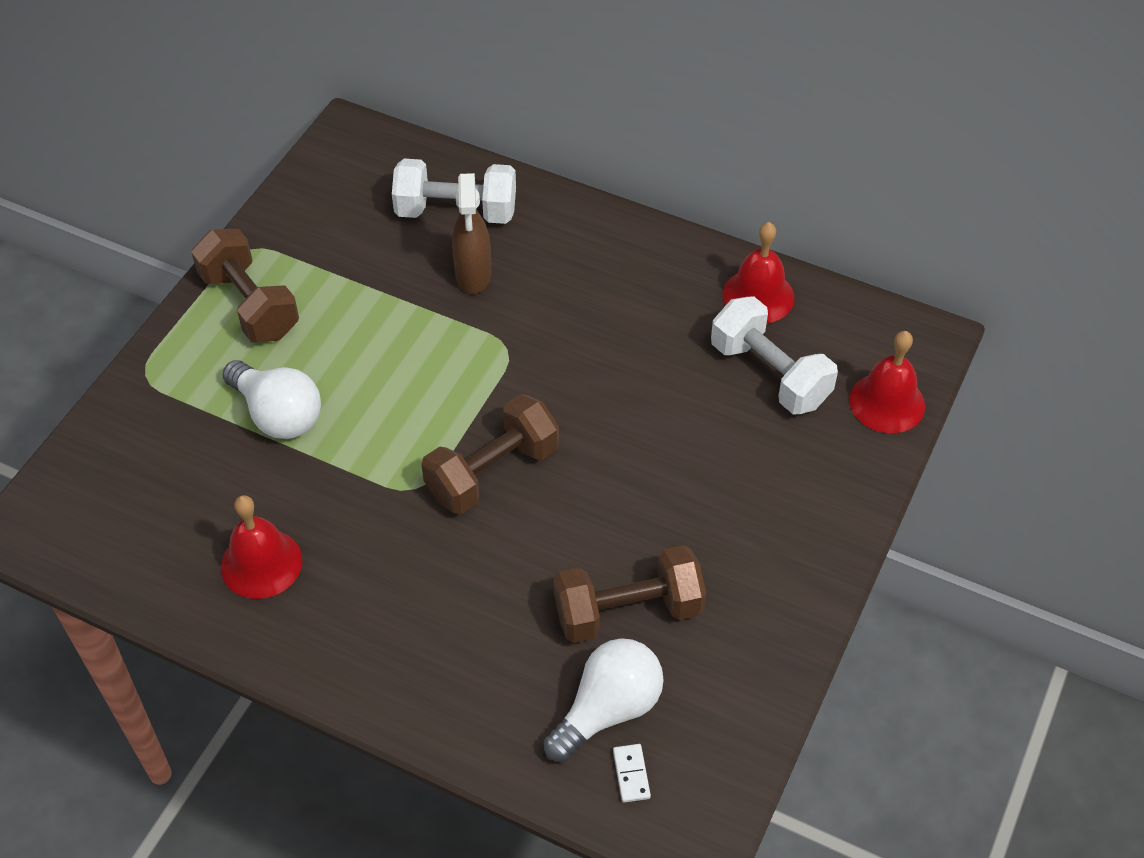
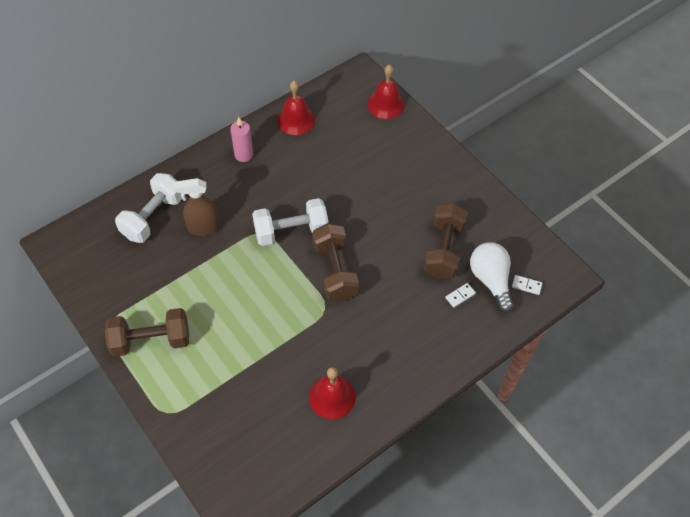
camera: 65 degrees left, 5 degrees up
(278, 414) = (239, 354): white light bulb -> none
(473, 275) = (203, 228): brown spray bottle -> brown spray bottle turned 150 degrees clockwise
(547, 673) = (460, 296): none -> white domino
(640, 262) = (243, 155): none -> pink candle
(770, 374) = (344, 137): white dumbbell -> white dumbbell (291, 231)

